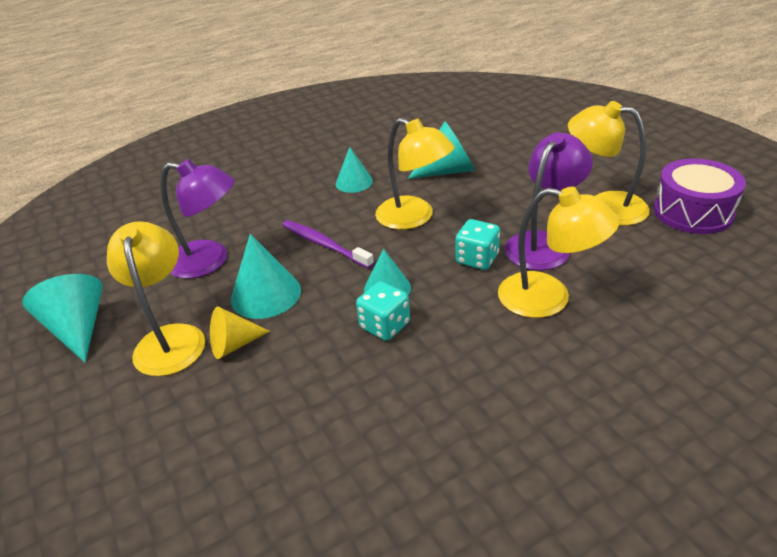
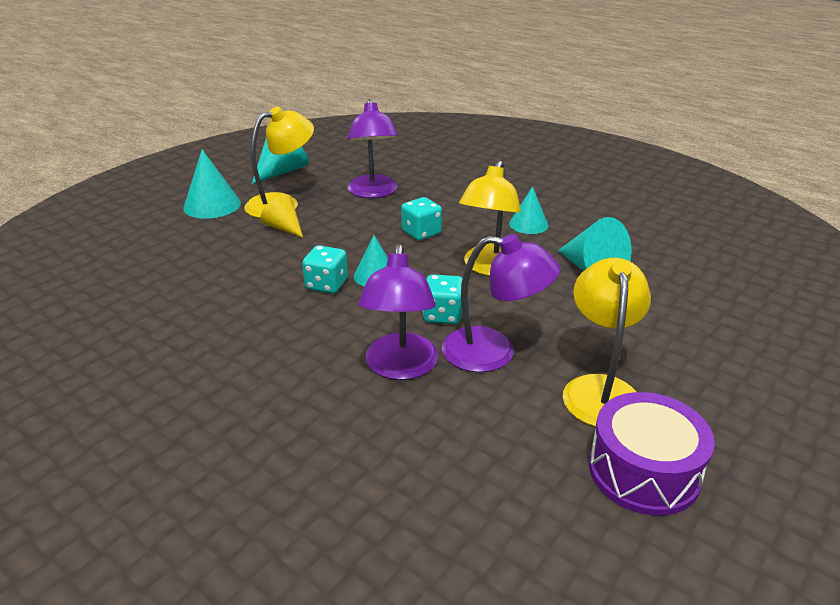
camera: 65 degrees right, 5 degrees down
(266, 294) = (344, 225): turquoise cone -> turquoise cone (212, 205)
(324, 244) = (421, 233): purple toothbrush -> turquoise dice
(548, 299) = (400, 368): yellow lamp -> purple lamp

